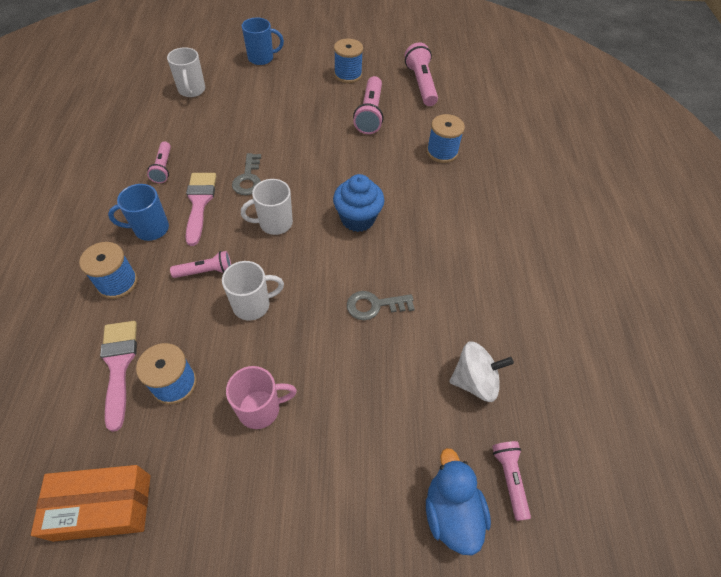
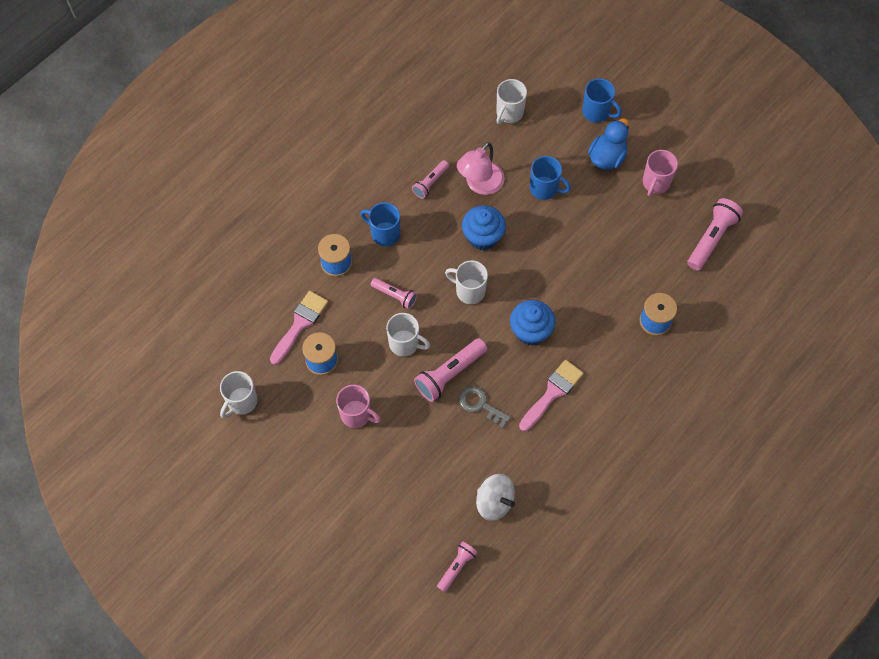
camera: 45 degrees right, 10 degrees up
(103, 507) = (241, 402): orange box -> white mug
(199, 203) = (432, 234): pink brush -> pink brush (552, 393)
(211, 145) = (480, 185): none -> pink lamp
(248, 178) = (483, 237): grey key -> blue cupcake
(268, 120) = (544, 189): none -> blue mug
(348, 75) = (655, 183): blue spool -> pink mug
(370, 114) = (633, 240): pink flashlight -> pink flashlight (450, 374)
(451, 512) = (408, 554): blue duck -> blue duck (607, 157)

